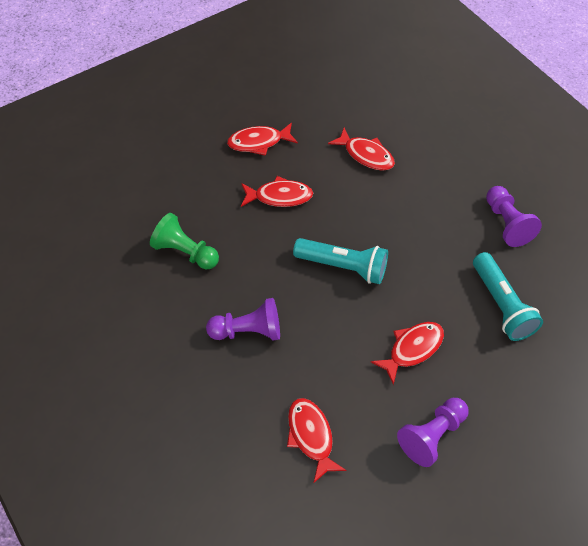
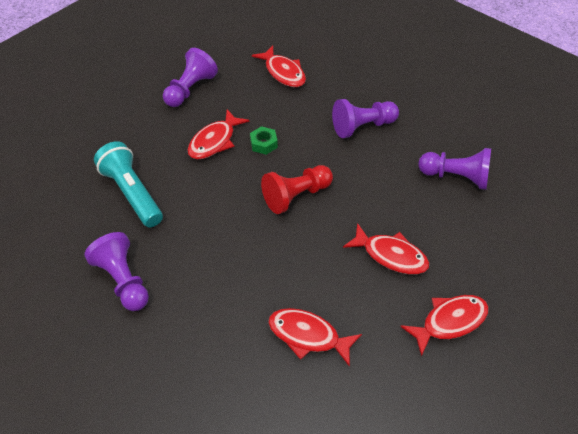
camera: 165 degrees right, 5 degrees down
(185, 252) = (456, 177): green pawn -> purple pawn
(280, 196) = (391, 255): red fish -> red fish turned 135 degrees counterclockwise
(343, 267) = (296, 196): turquoise flashlight -> red pawn
(360, 333) = (263, 144): none -> green nut

